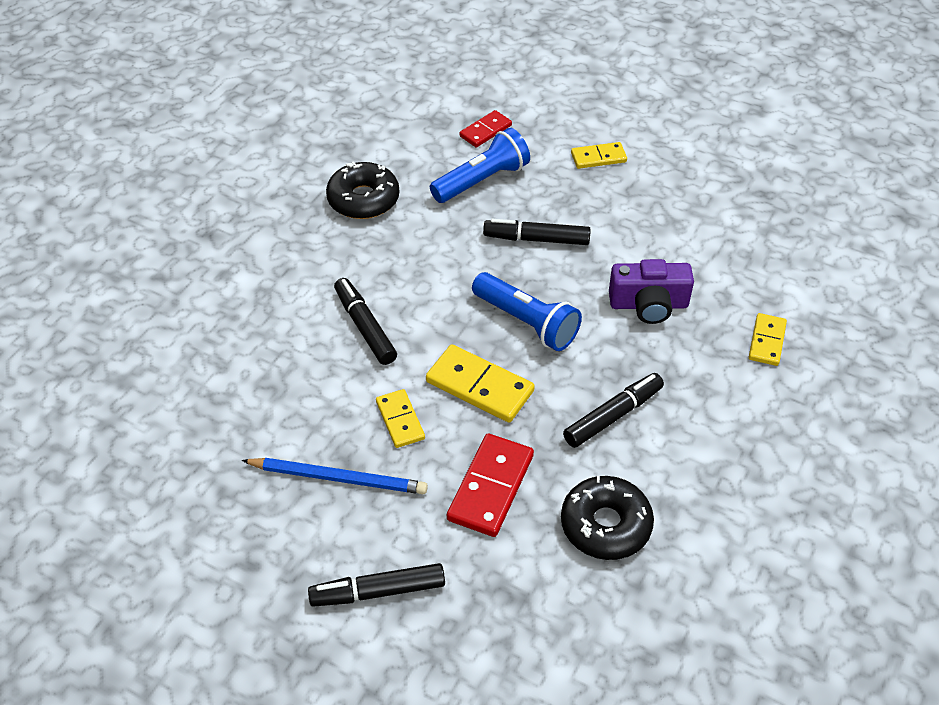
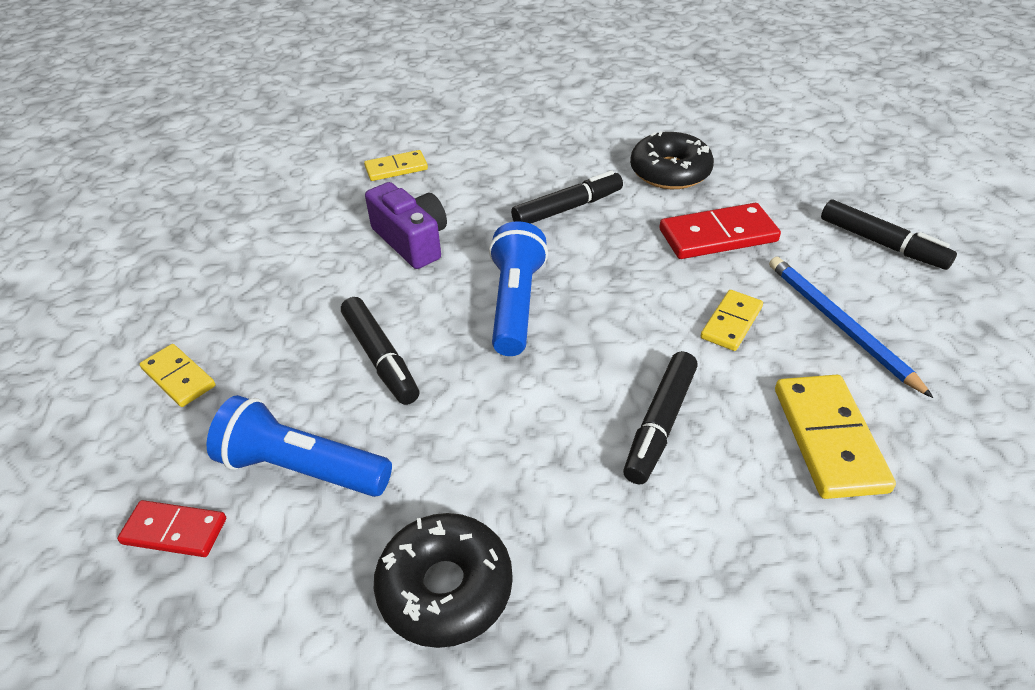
camera: 125 degrees left, 5 degrees down
(479, 386) = (629, 294): yellow domino -> yellow domino (829, 438)
(612, 416) = (567, 208): black marker -> black marker turned 135 degrees clockwise

